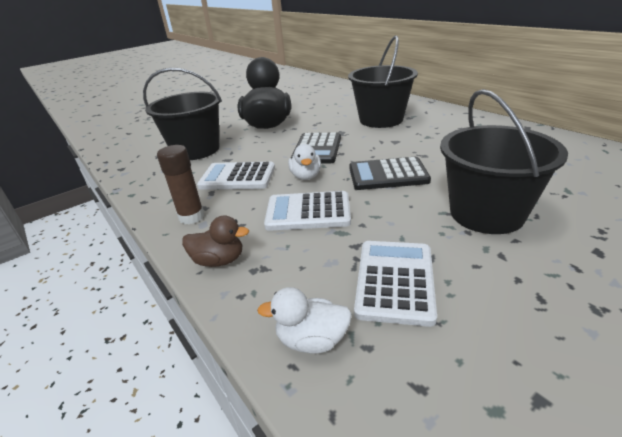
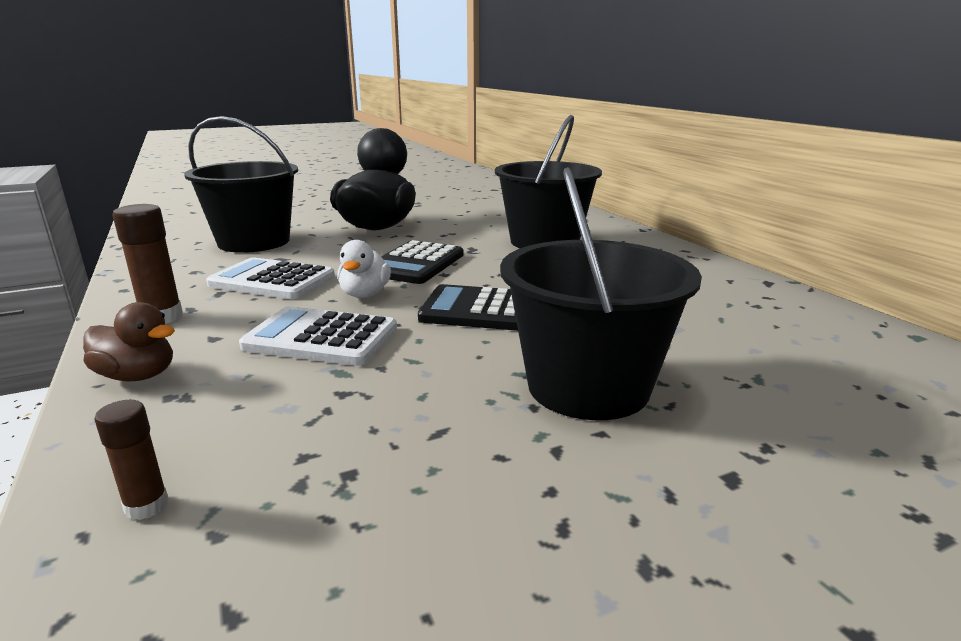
camera: 10 degrees right, 10 degrees down
(312, 340) = (146, 506): white duck -> brown glue stick
(395, 281) = (351, 451): white calculator -> none

